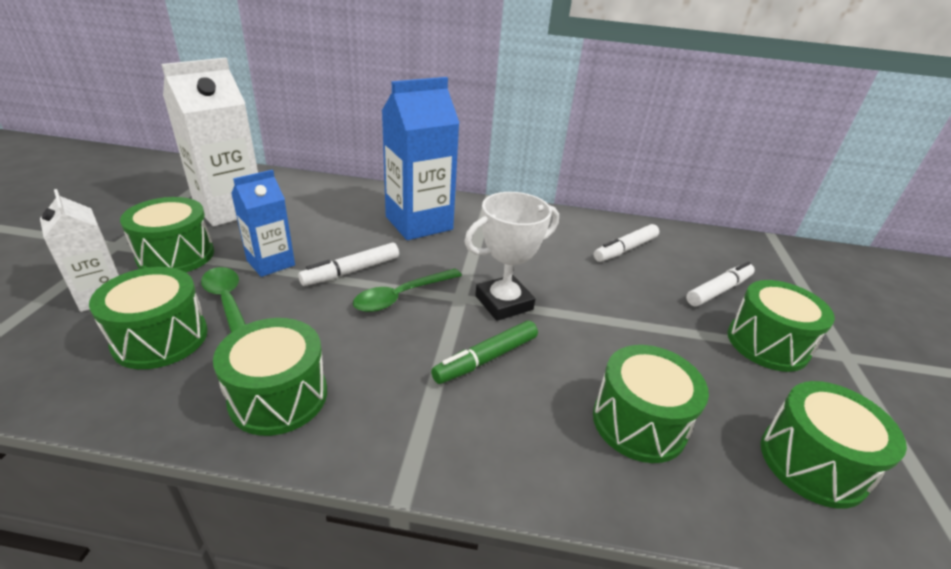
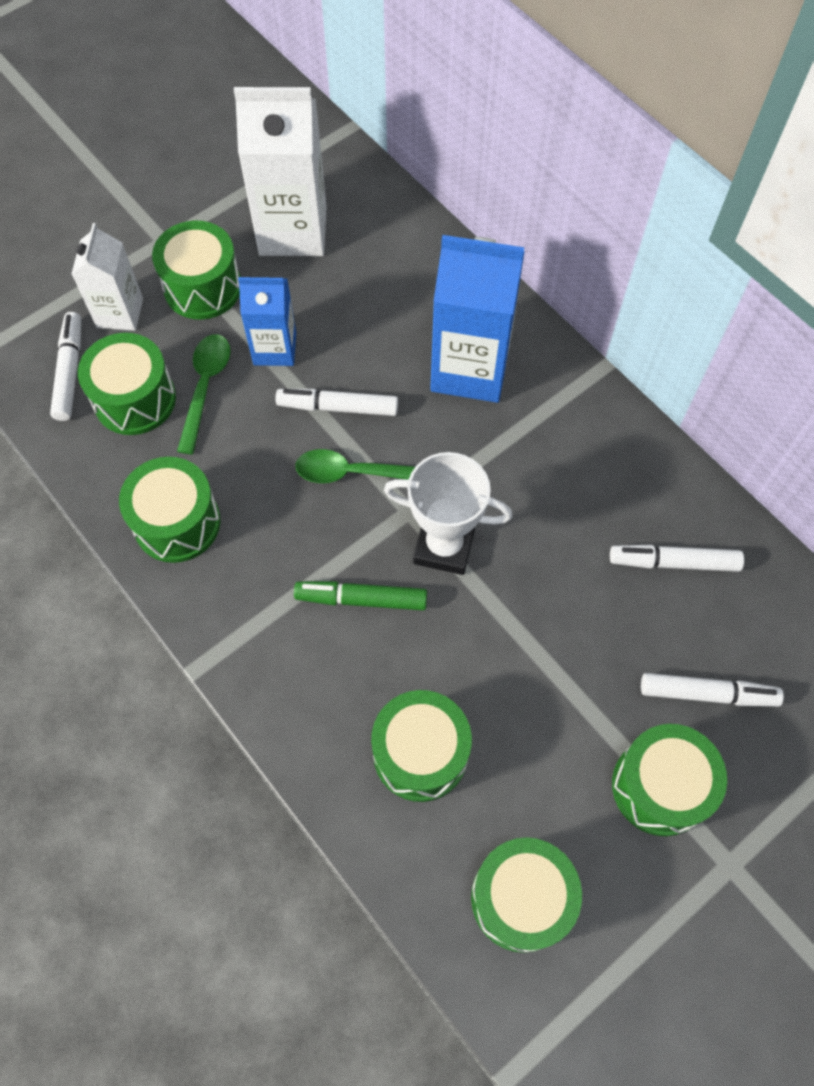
camera: 45 degrees right, 30 degrees up
(67, 350) = (70, 372): none -> white marker

